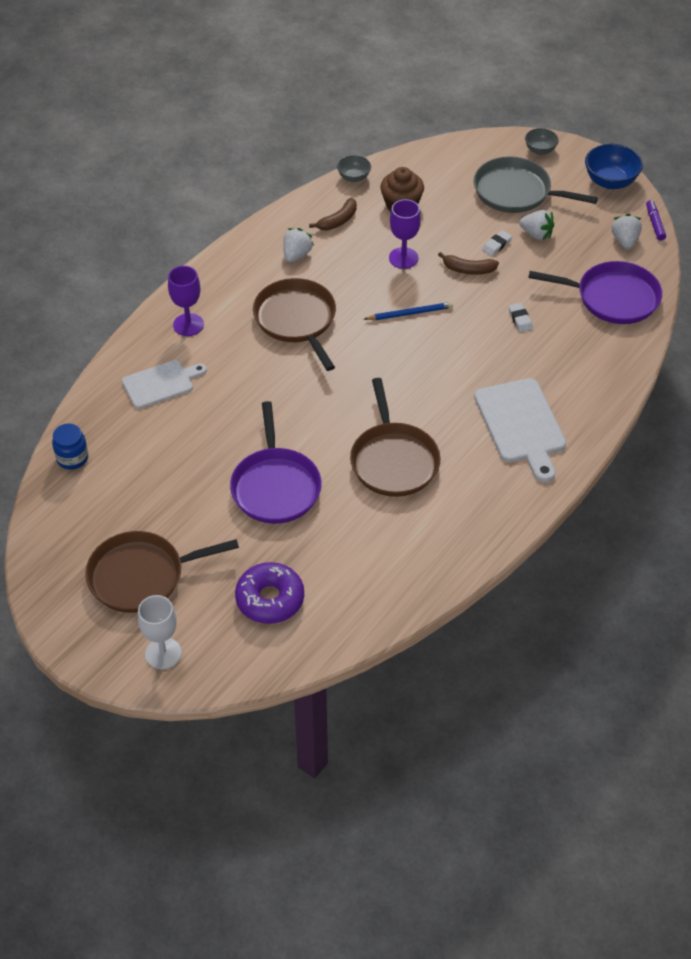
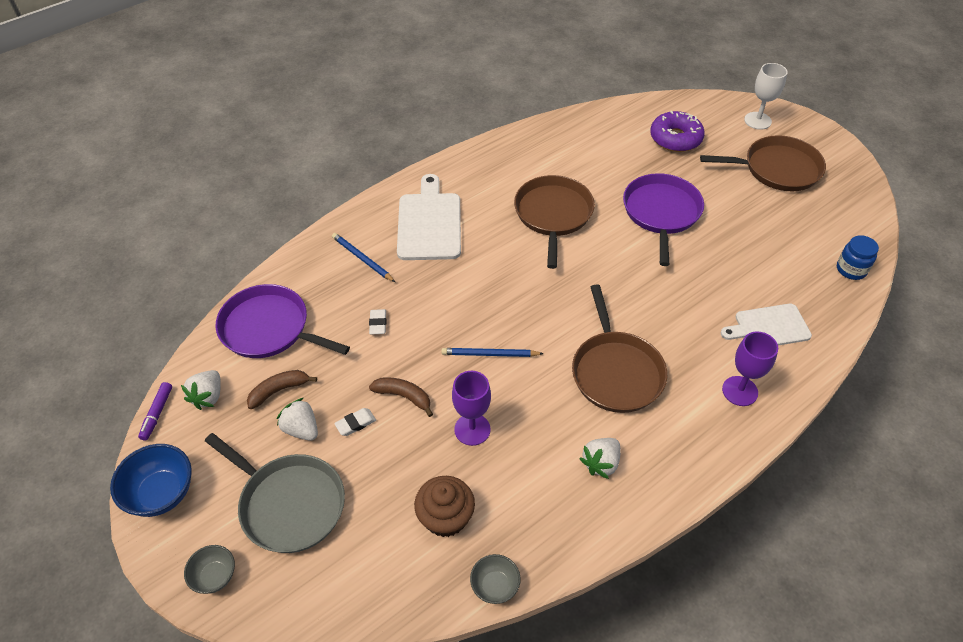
camera: 165 degrees left, 0 degrees up
(338, 221) = (537, 508): brown banana -> brown banana (279, 390)
(568, 374) = (362, 259): none -> blue pencil

